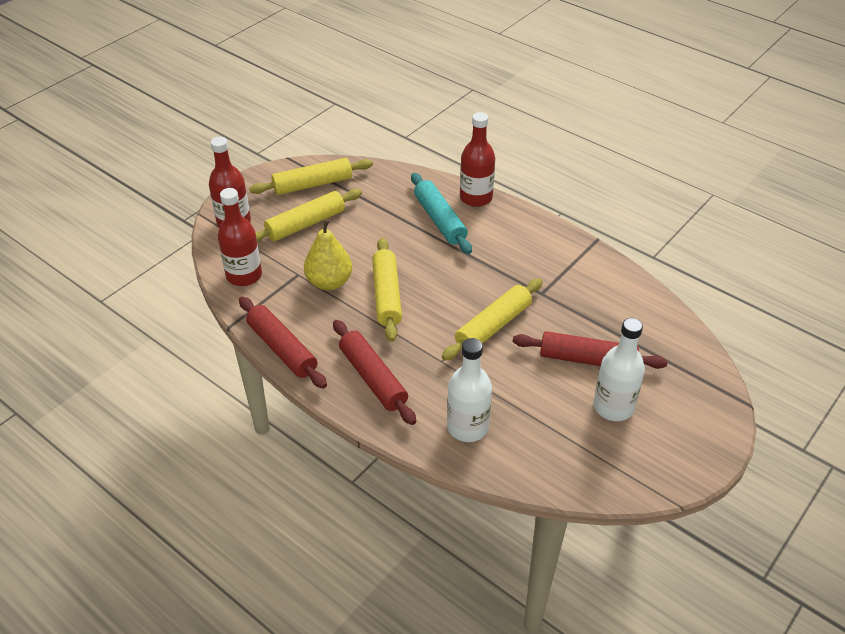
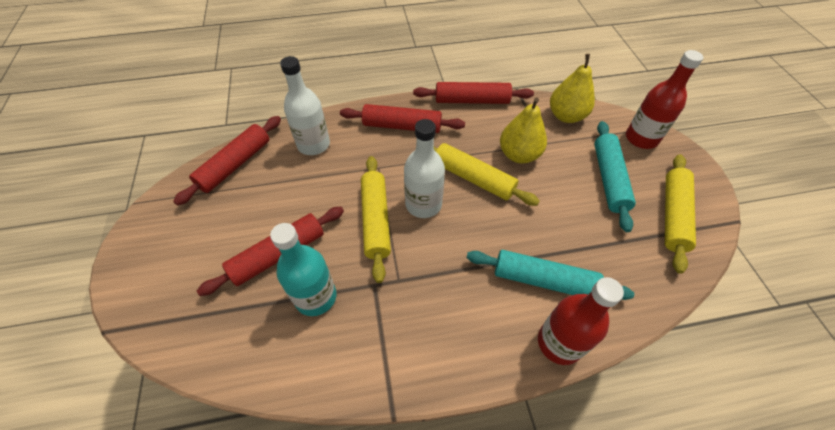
camera: 130 degrees right, 10 degrees up
(244, 275) = (566, 116): red bottle -> yellow pear
(305, 224) = (609, 179): yellow rolling pin -> turquoise rolling pin
(556, 467) = (235, 165): none -> red rolling pin
(586, 315) = (315, 297): none -> turquoise bottle
(613, 407) = (227, 233): white bottle -> white bottle (423, 204)

